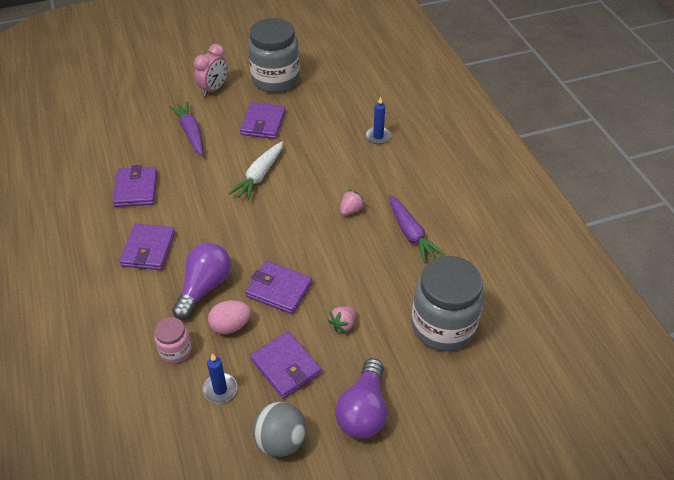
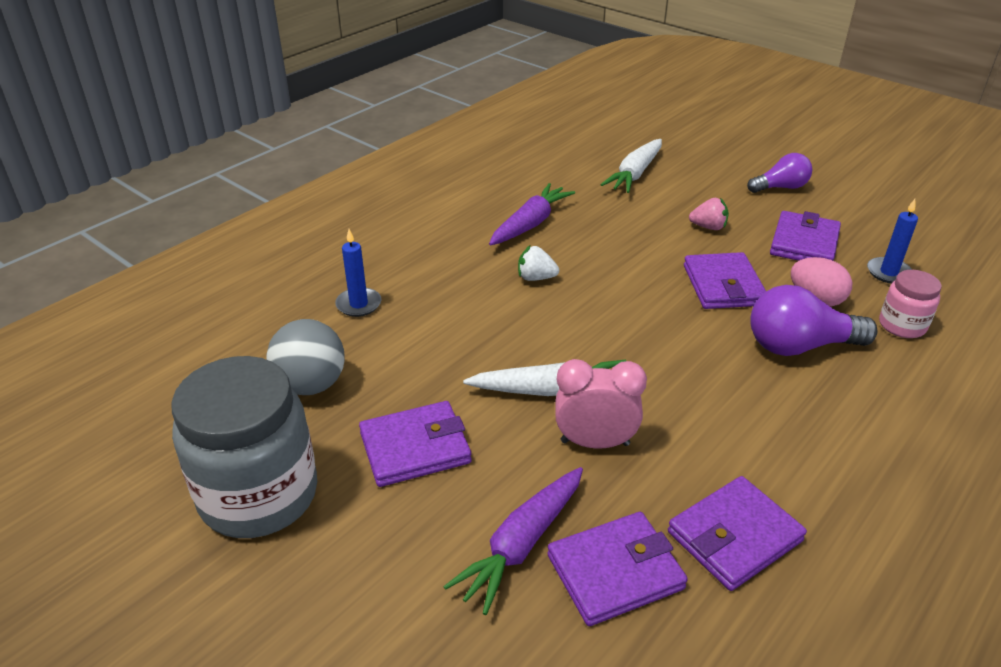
camera: 120 degrees left, 10 degrees down
(148, 249) = (818, 437): purple wallet -> purple wallet (615, 572)
(214, 89) = (350, 589): pink clock -> pink clock (595, 443)
(281, 441) = (874, 218): grey ball -> grey ball (311, 385)
(351, 210) = (536, 278): pink strawberry -> white strawberry
(363, 411) = (780, 187): purple light bulb -> purple light bulb, size x0.65
(443, 326) = (635, 174): grey jar -> white carrot

